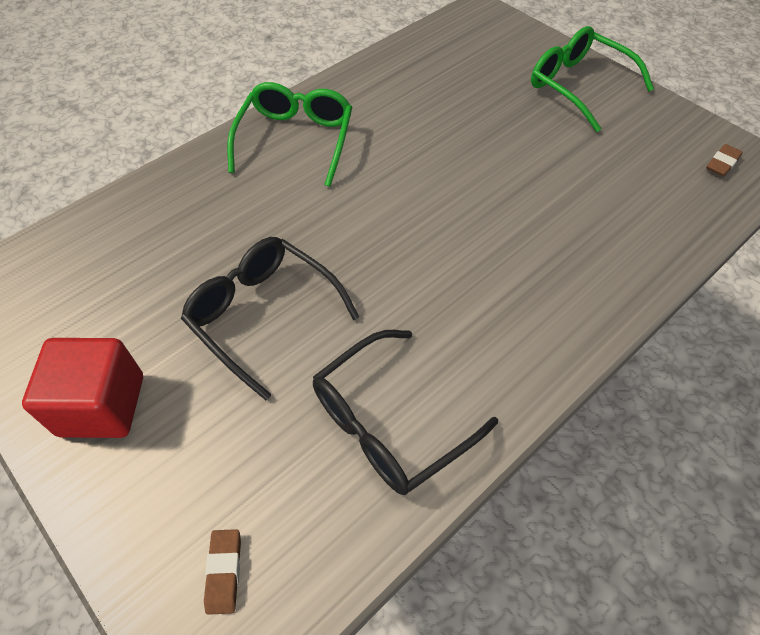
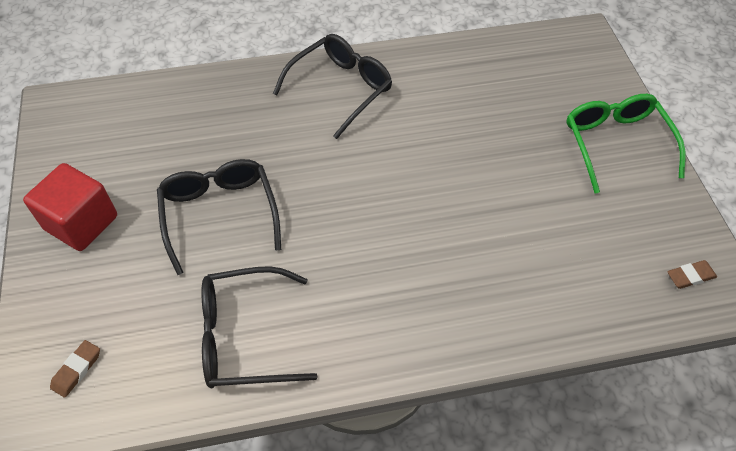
camera: 30 degrees right, 0 degrees up
(295, 140) = (340, 89): green glasses -> black glasses

